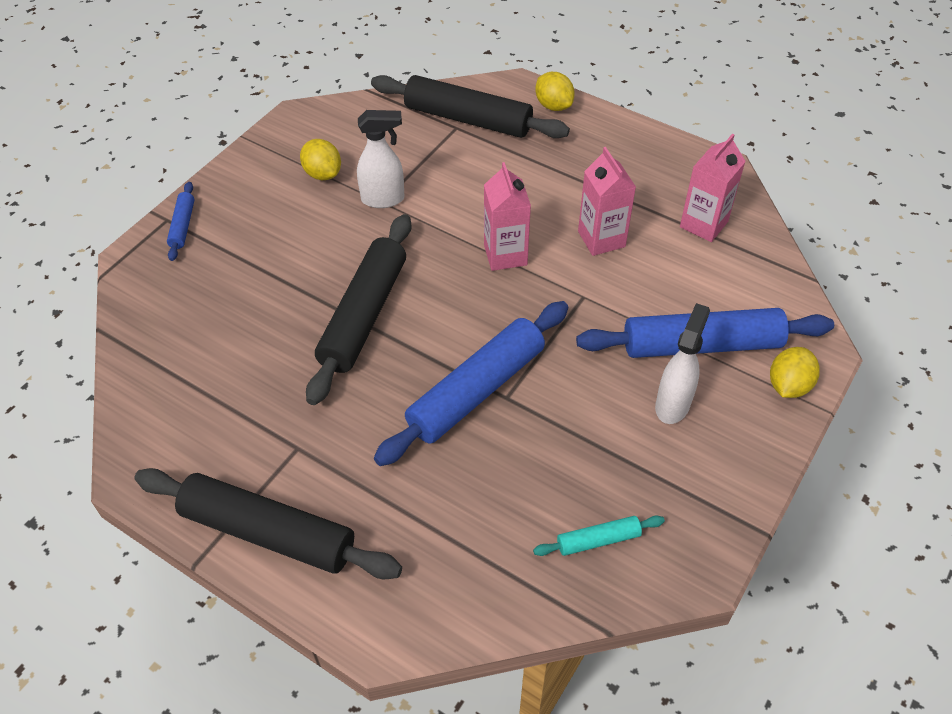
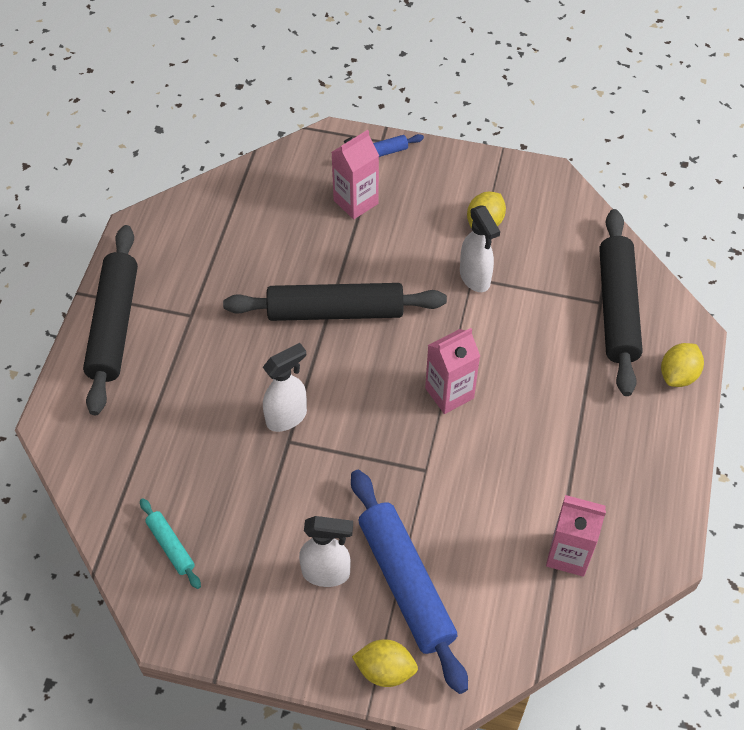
camera: 70 degrees right, 5 degrees up
(476, 390) = (287, 417): blue rolling pin -> white spray bottle
(601, 239) = (505, 467): pink carton -> pink carton (356, 202)

